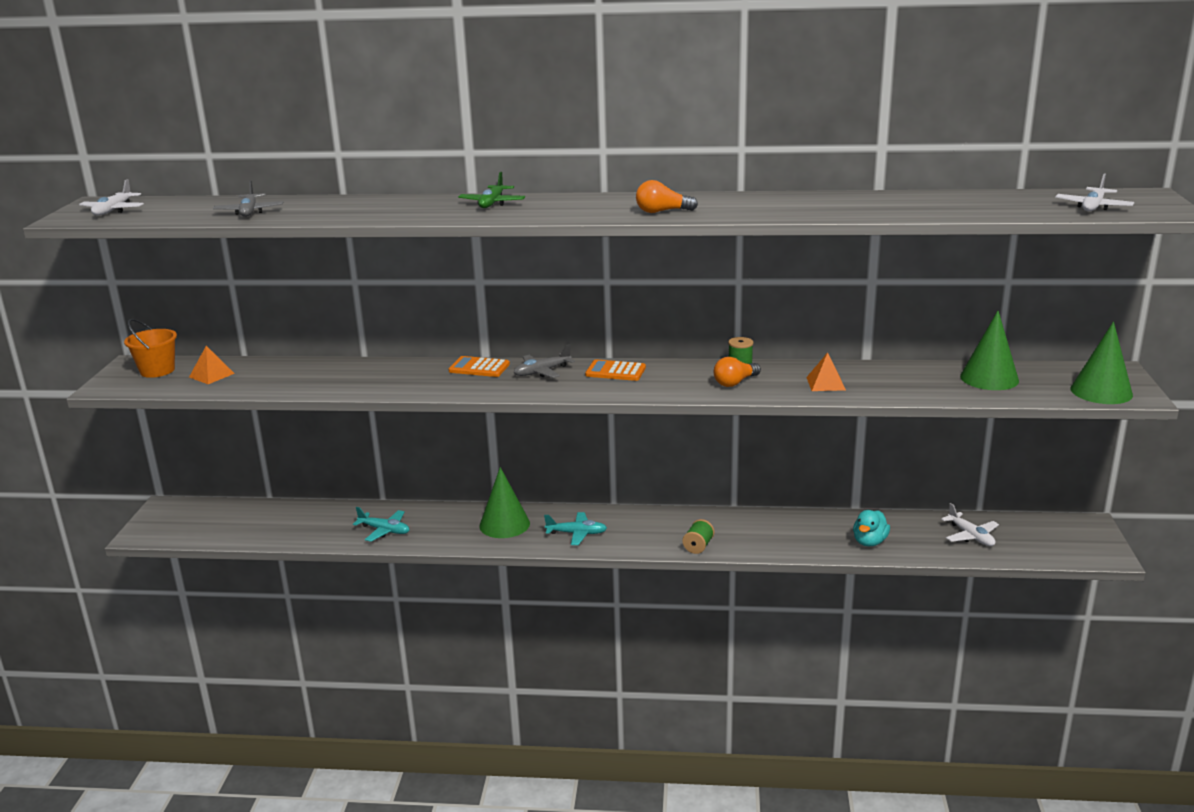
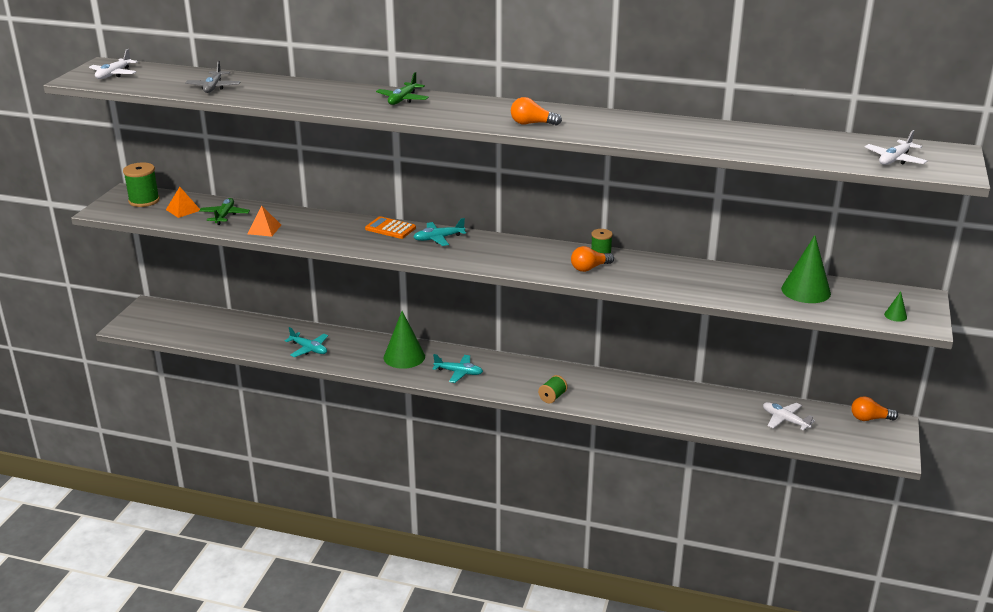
camera: 10 degrees right, 5 degrees up
(157, 370) = (144, 200): orange bucket -> green spool
(267, 376) = (224, 216): none -> green plane
(542, 372) = (438, 238): grey plane -> turquoise plane
(615, 371) = (497, 245): orange calculator -> none
(825, 383) = (664, 278): orange pyramid -> orange pyramid (264, 229)
(869, 542) = (696, 413): turquoise duck -> none
(971, 536) = (785, 420): white plane -> white plane turned 150 degrees clockwise
(1060, 522) = (870, 419): none -> orange light bulb
(1101, 391) = (895, 315): green cone -> green cone, size x0.44

